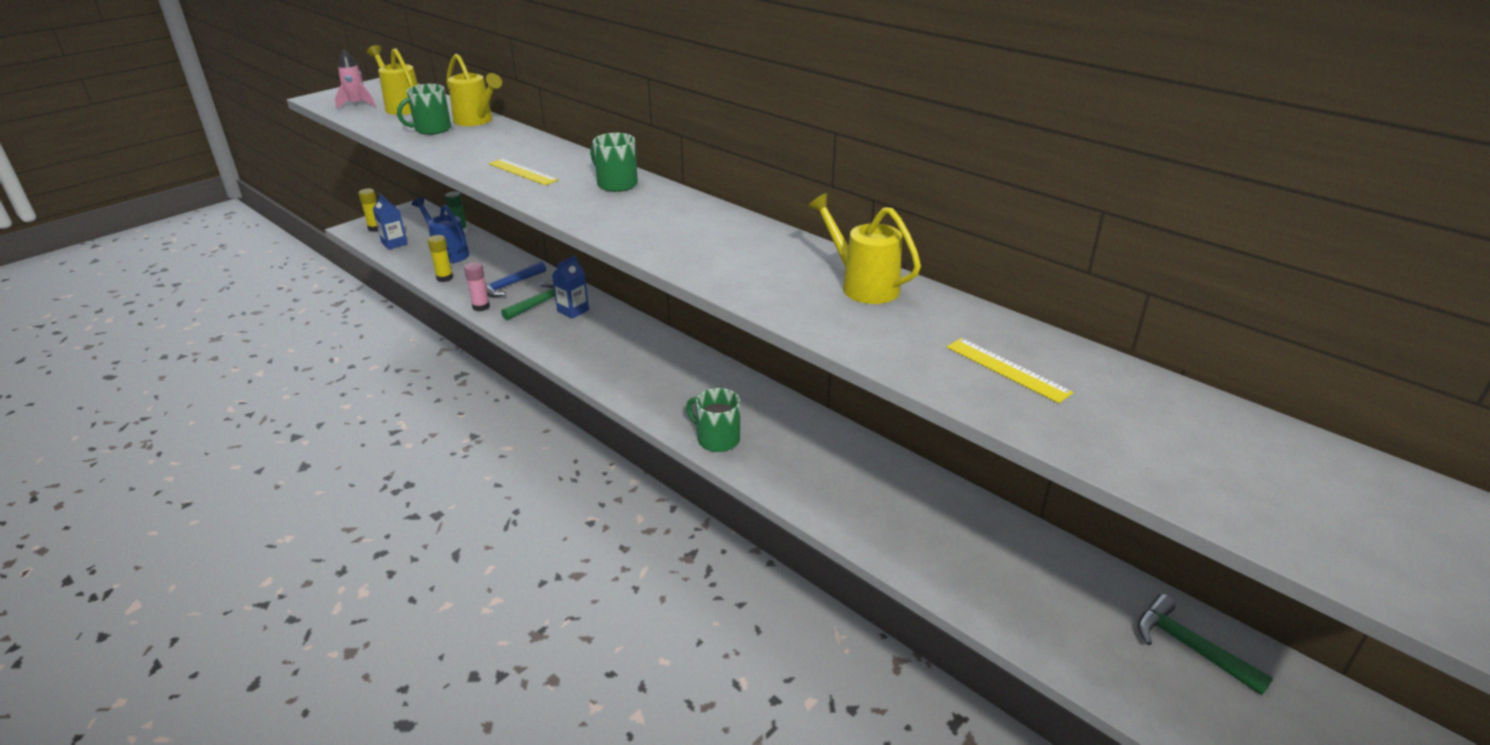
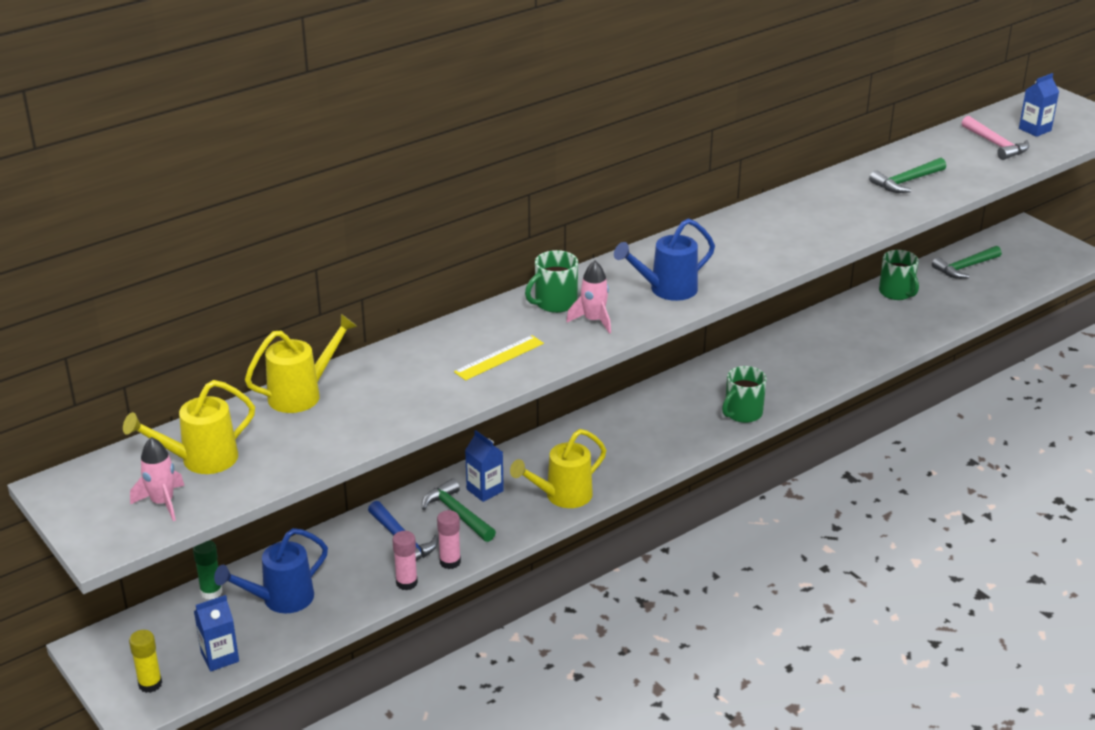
camera: 80 degrees left, 0 degrees up
(432, 129) = (318, 427): green mug -> green mug (896, 292)
(444, 278) = (357, 598): yellow glue stick -> none
(458, 293) = (406, 583): none -> pink glue stick
(586, 201) = (593, 321): none -> pink rocket
(650, 228) = (667, 290): none -> blue watering can
(863, 286) = (790, 210): yellow watering can -> yellow watering can (562, 496)
(1007, 369) = (906, 182): yellow ruler -> green hammer
(1229, 462) = (995, 144): none -> pink hammer
(1350, 515) = (1035, 129): none -> blue carton

